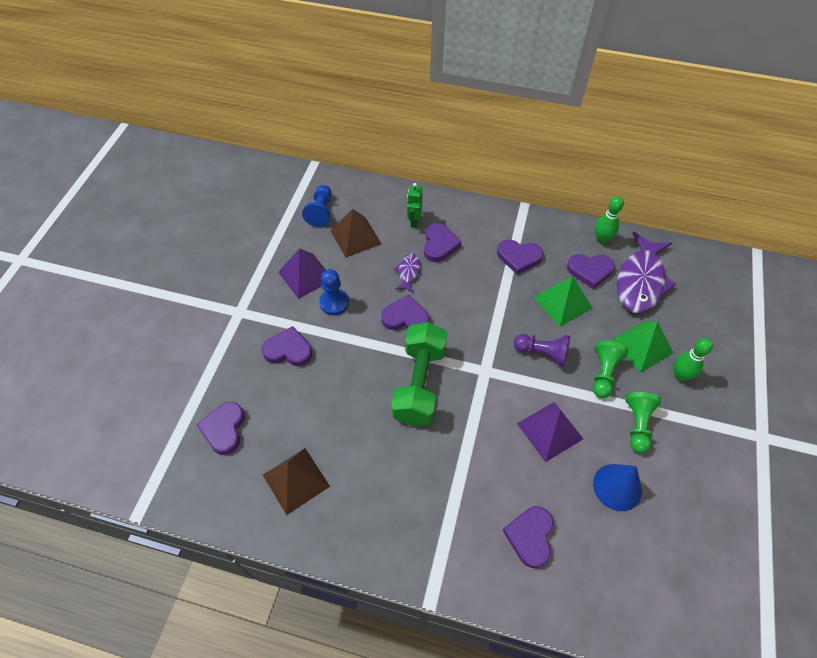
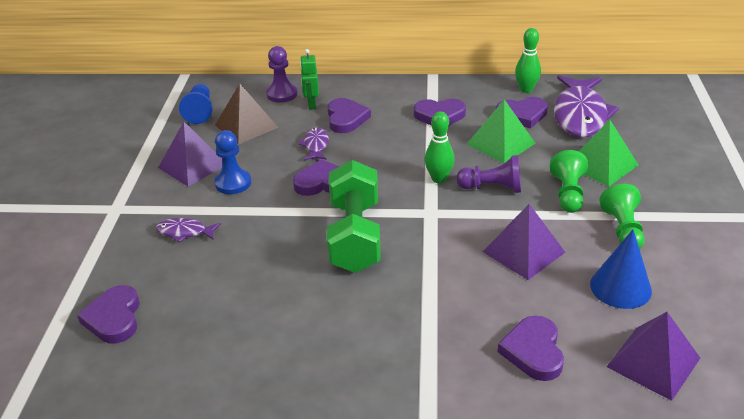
camera: 10 degrees left, 20 degrees down
(288, 350) = (185, 232): purple heart -> purple fish
(296, 480) = (220, 351): brown pyramid -> none
(391, 203) = (282, 94): none -> purple pawn
(620, 569) = (653, 362): none -> purple pyramid
(680, 375) = (653, 182): green bowling pin -> green bowling pin (439, 179)

